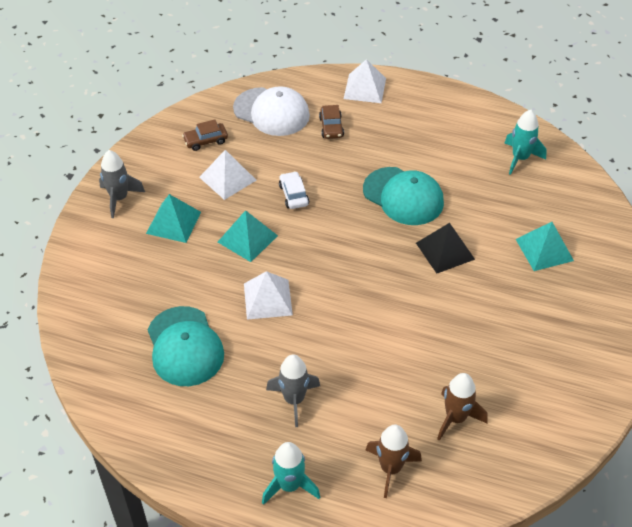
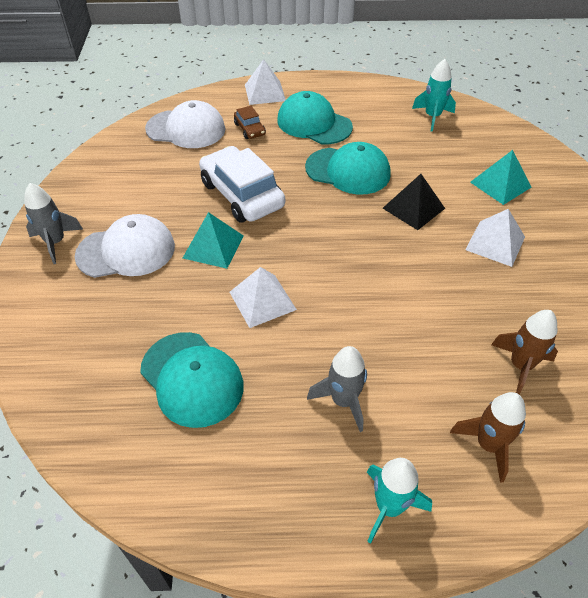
camera: 20 degrees left, 0 degrees up
(173, 222) = (126, 251): turquoise pyramid -> white cap
(205, 141) = (130, 167): brown car -> none
(227, 178) = (167, 196): white pyramid -> white pyramid (495, 243)
(293, 195) = (242, 195): white car -> white car, size x2.11
(396, 136) = (314, 123): none -> turquoise cap

